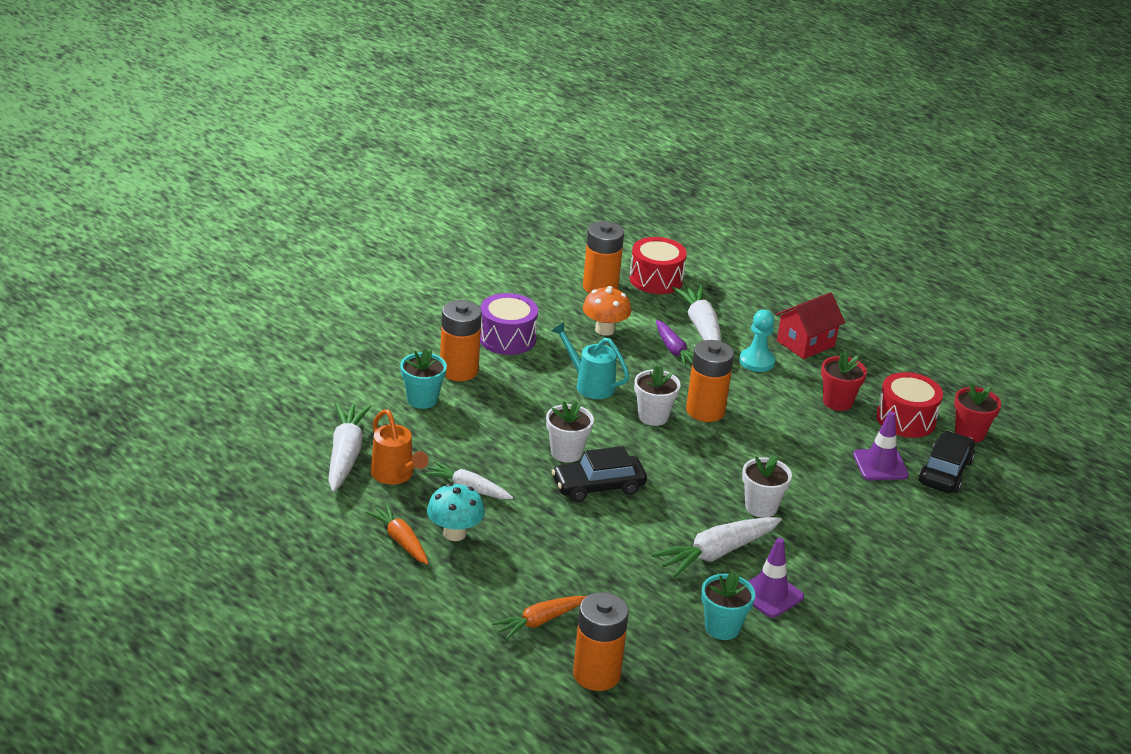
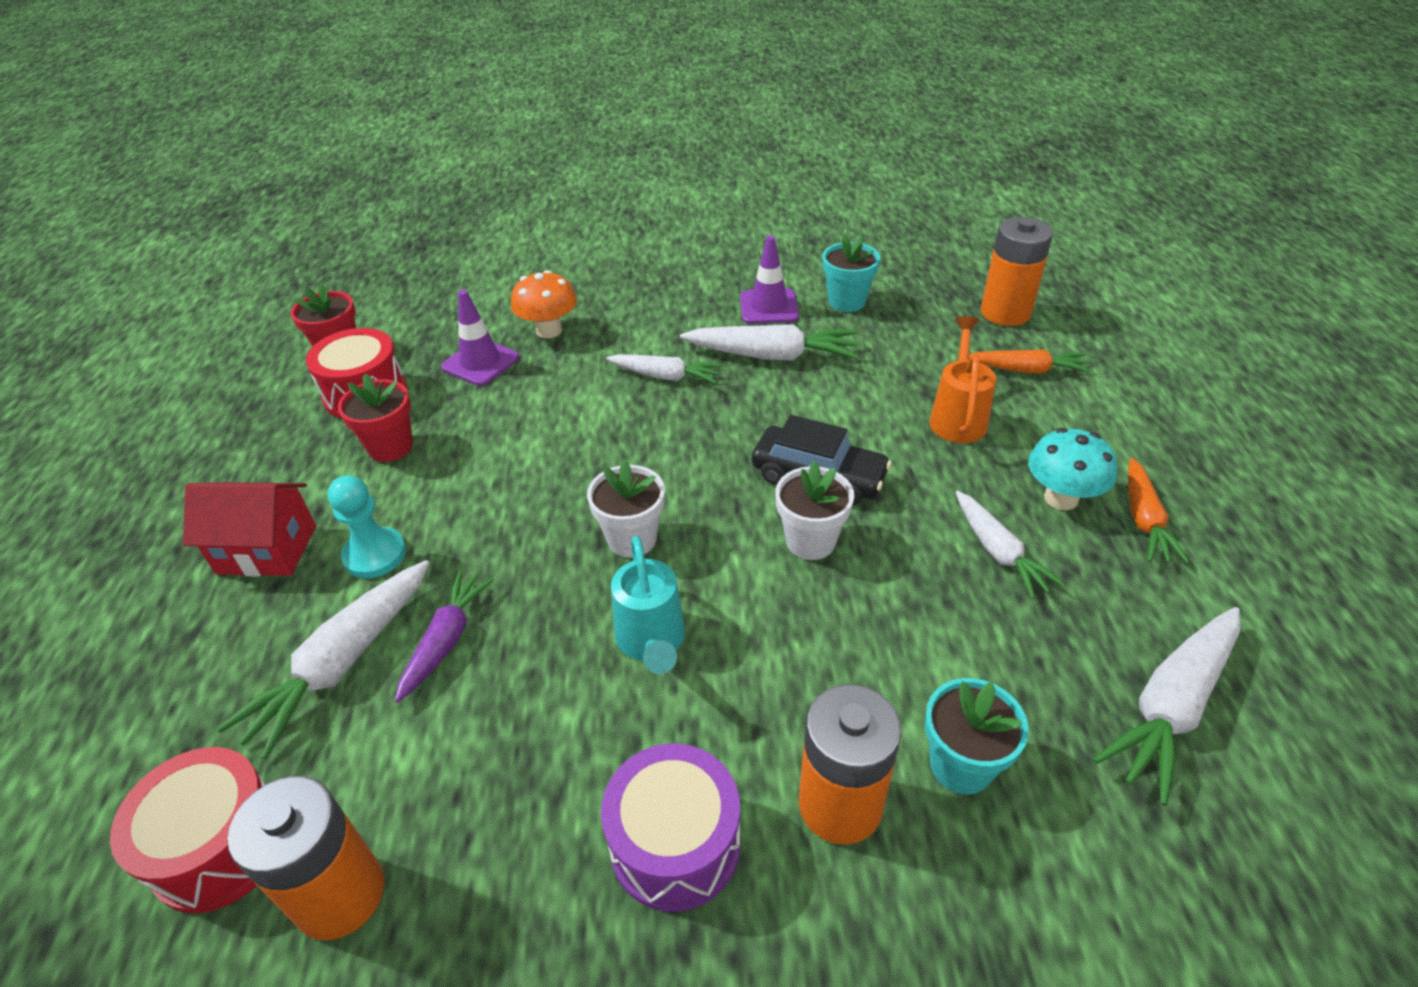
camera: 135 degrees left, 10 degrees up
(395, 475) = (1100, 624): orange watering can -> orange watering can (958, 417)
(604, 330) = (485, 756): orange mushroom -> orange mushroom (549, 330)
(705, 411) = (555, 513): orange battery -> none
(761, 507) = (665, 376): white flower pot -> white carrot
(945, 472) = (436, 330): black car -> none

